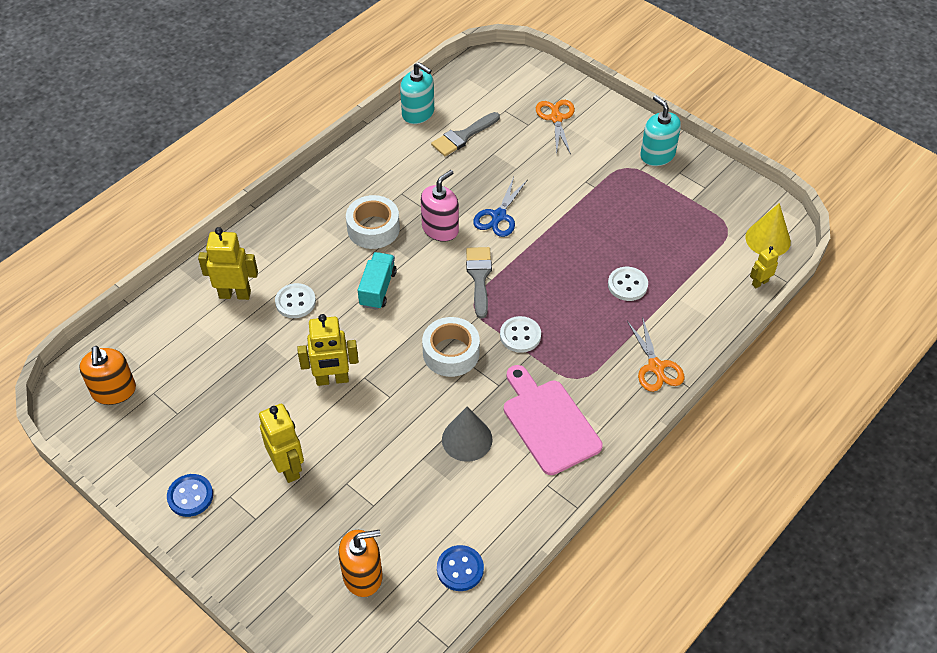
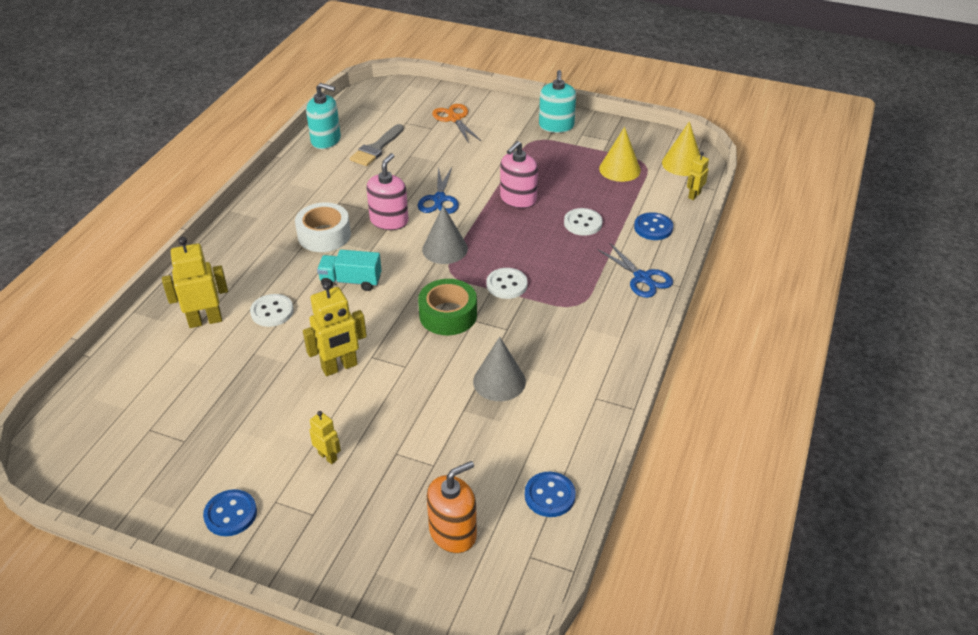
camera: 20 degrees left, 10 degrees down
(114, 391) = (103, 439): orange soap dispenser -> none
(288, 467) = (328, 456): yellow robot -> yellow robot, size x0.56
(378, 289) = (351, 281): turquoise truck -> turquoise truck turned 75 degrees counterclockwise
(451, 353) = (448, 315): white tape -> green tape
(479, 277) = (445, 249): grey brush -> grey cone
(549, 423) = (570, 347): pink cutting board -> none
(576, 237) = (518, 199): none -> pink soap dispenser
(656, 367) = (642, 278): orange scissors -> blue scissors
(657, 155) = (556, 126): turquoise soap dispenser -> turquoise soap dispenser turned 120 degrees counterclockwise
(696, 311) = (653, 228): none -> blue button
(697, 228) = (619, 169): none -> yellow cone

